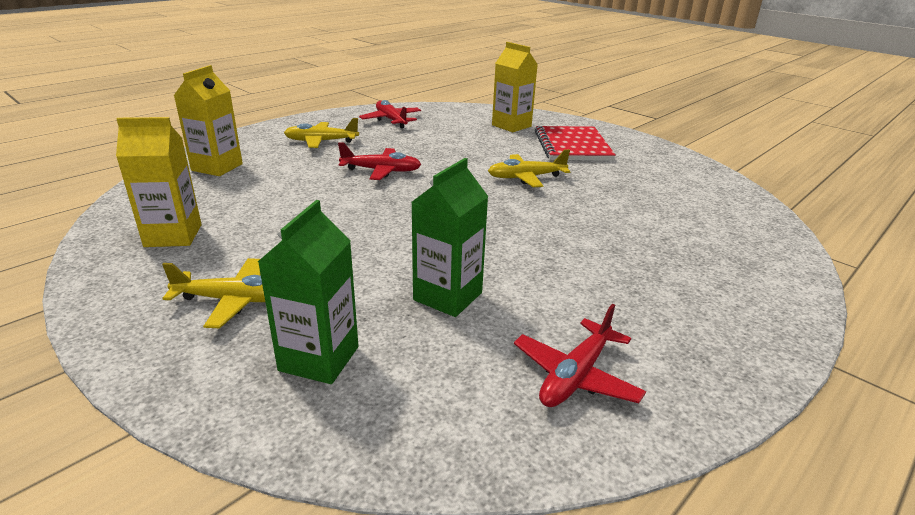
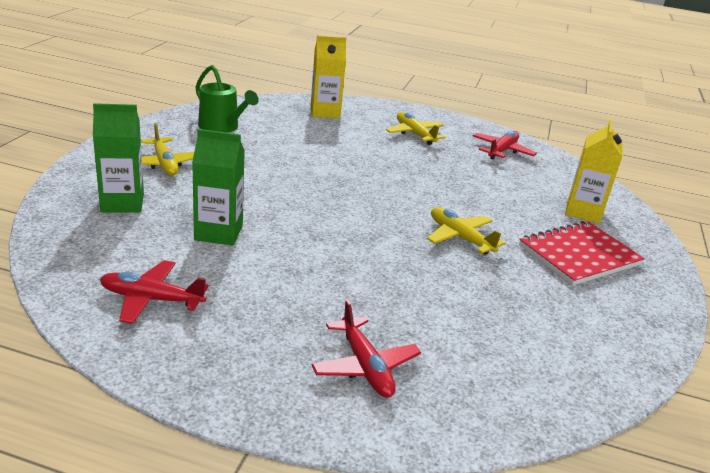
camera: 60 degrees right, 0 degrees up
(173, 235) = (222, 127): yellow carton -> green watering can
(381, 171) = (390, 169): red plane -> red plane (365, 366)

